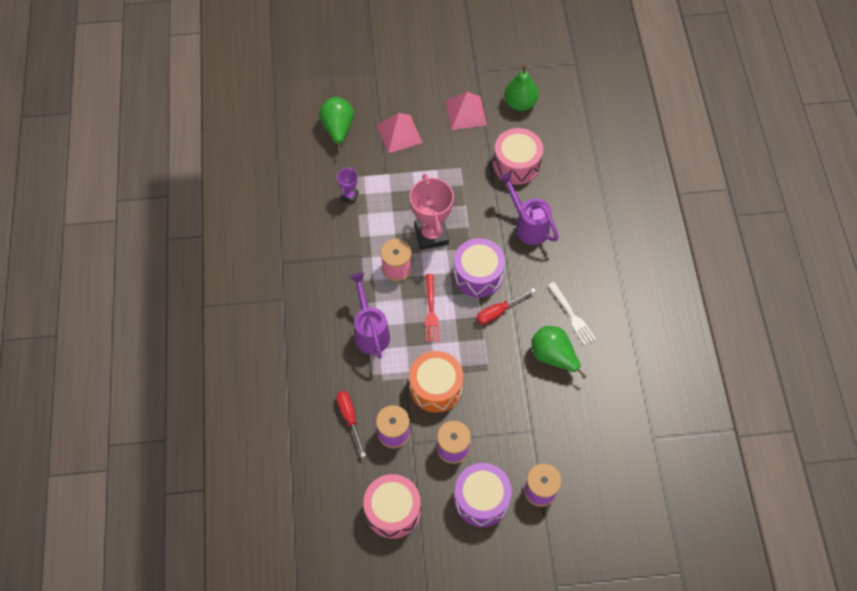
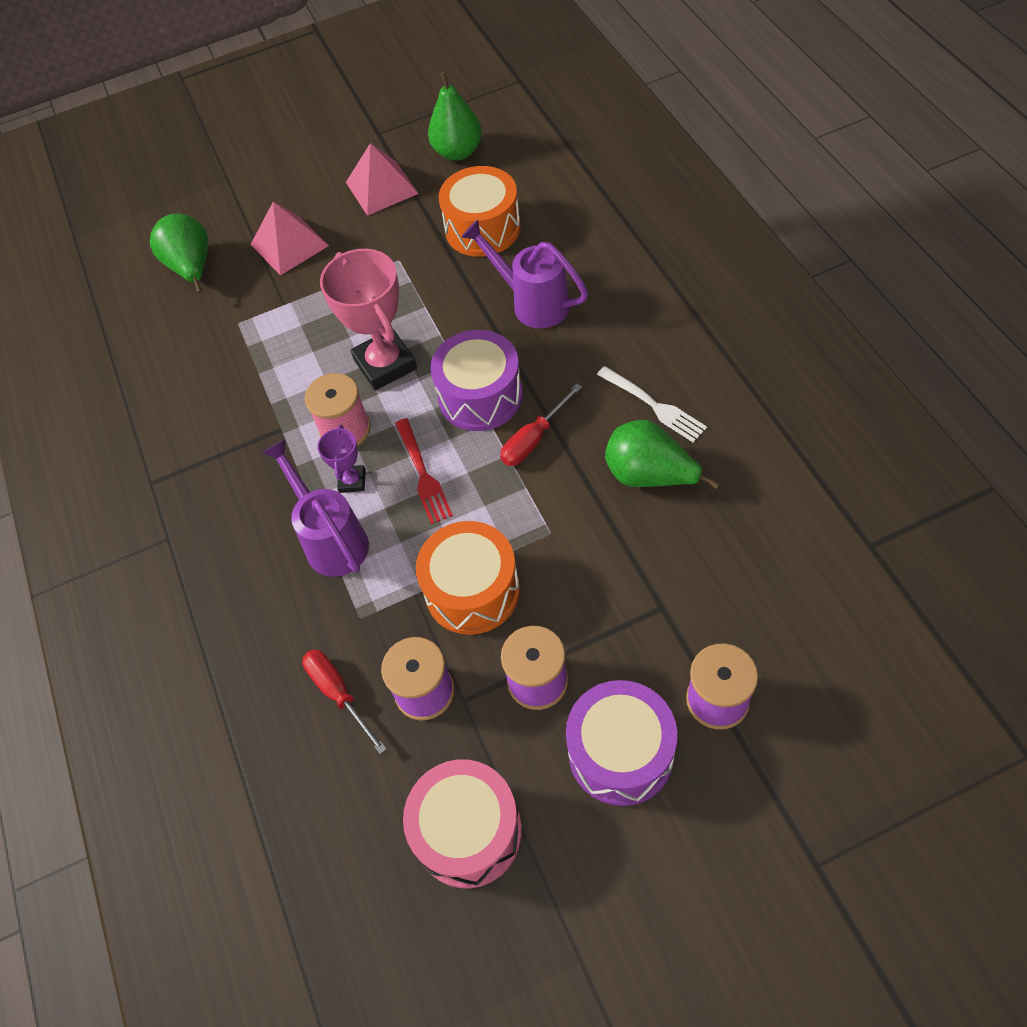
camera: 10 degrees left, 5 degrees down
(349, 196) = (237, 352): purple trophy -> purple trophy (352, 481)
(516, 164) = (483, 228): pink drum -> orange drum

